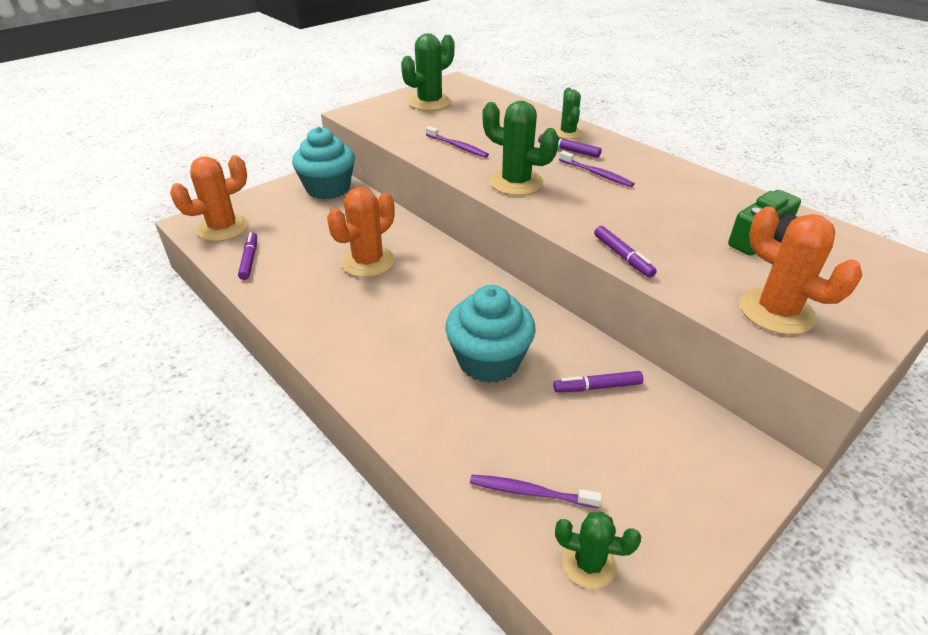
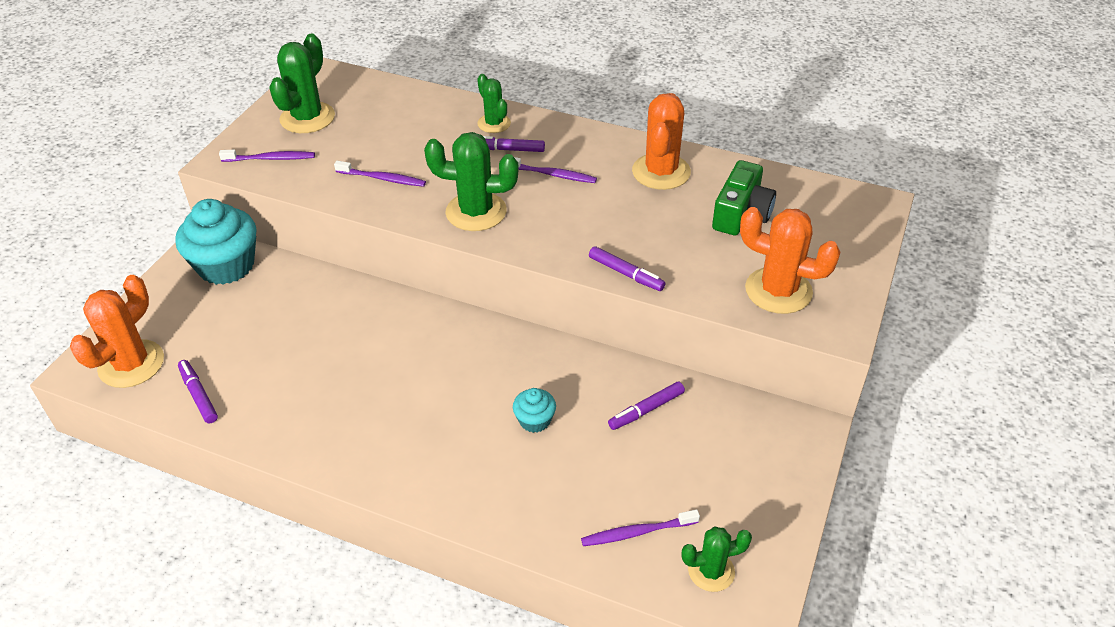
camera: 25 degrees left, 5 degrees up
(368, 262) = (341, 350): orange cactus -> orange cactus (661, 172)
(387, 119) = (271, 159): none -> purple toothbrush
(489, 361) = (535, 420): turquoise cupcake -> turquoise cupcake, size x0.48

